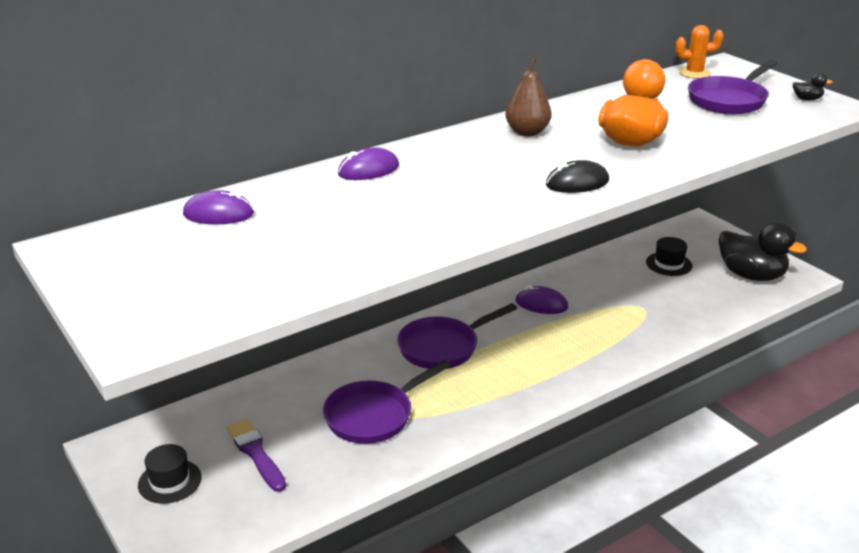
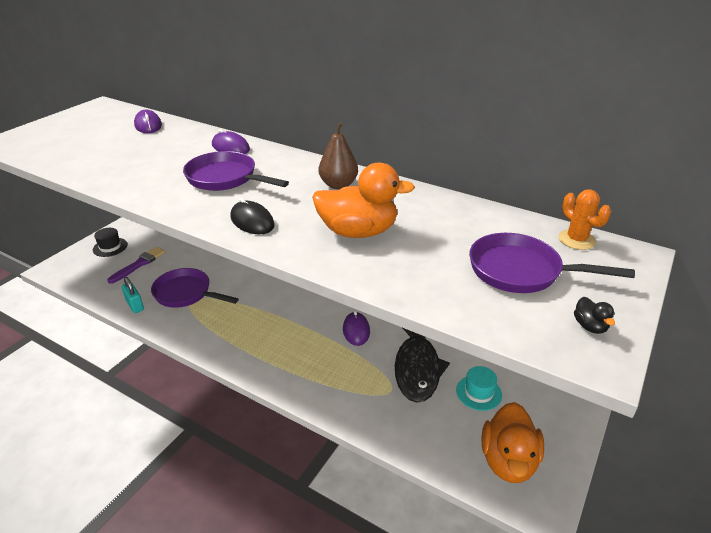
camera: 65 degrees right, 5 degrees up
(365, 468) = (135, 305): none -> turquoise padlock
(443, 347) = (272, 299): purple pan -> purple pan (225, 178)
(620, 285) = (417, 368): none -> black fish
(669, 264) = (478, 392): black hat -> turquoise hat
(751, 275) = (508, 461): black duck -> orange duck

